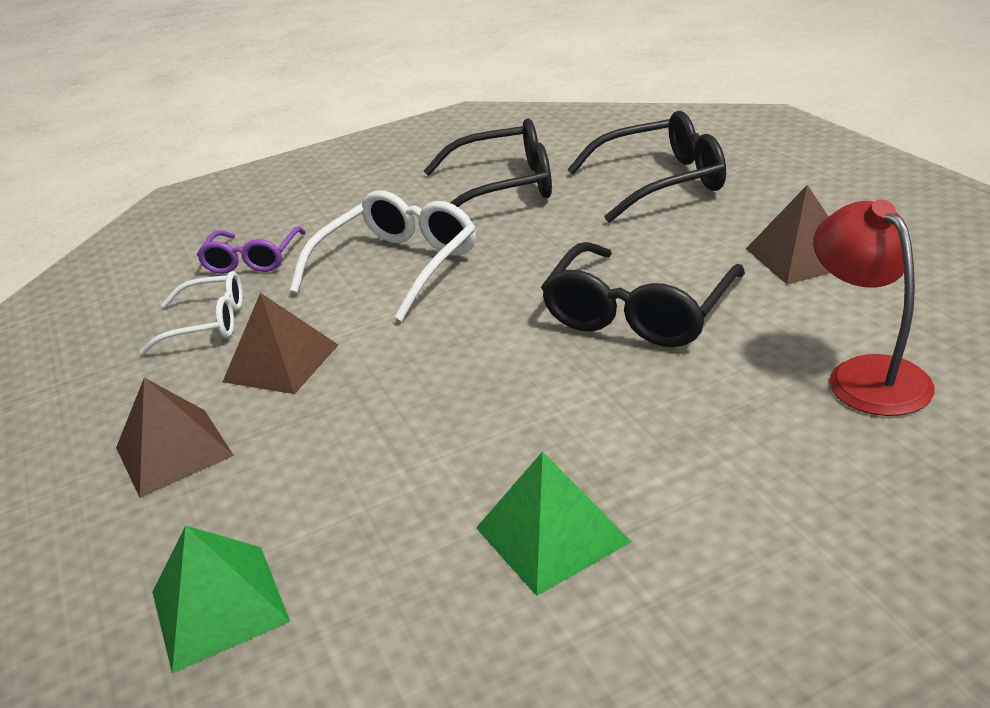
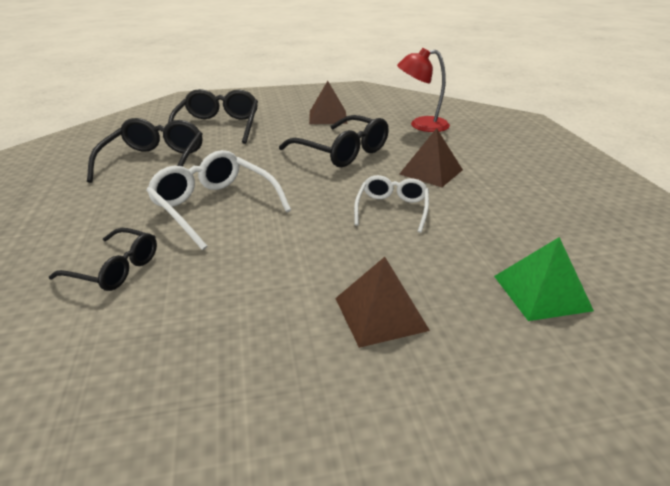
camera: 80 degrees left, 0 degrees up
(209, 323) = (203, 295): white glasses -> white glasses (392, 209)
(252, 260) = (116, 269): purple glasses -> black glasses
(281, 363) = (298, 260): brown pyramid -> brown pyramid (431, 172)
(551, 534) = (500, 194): green pyramid -> none

